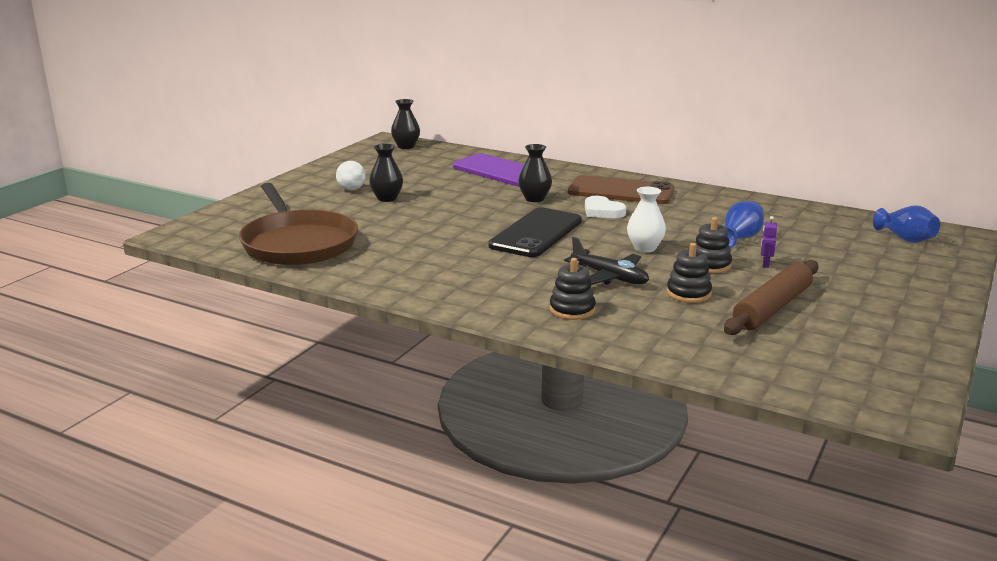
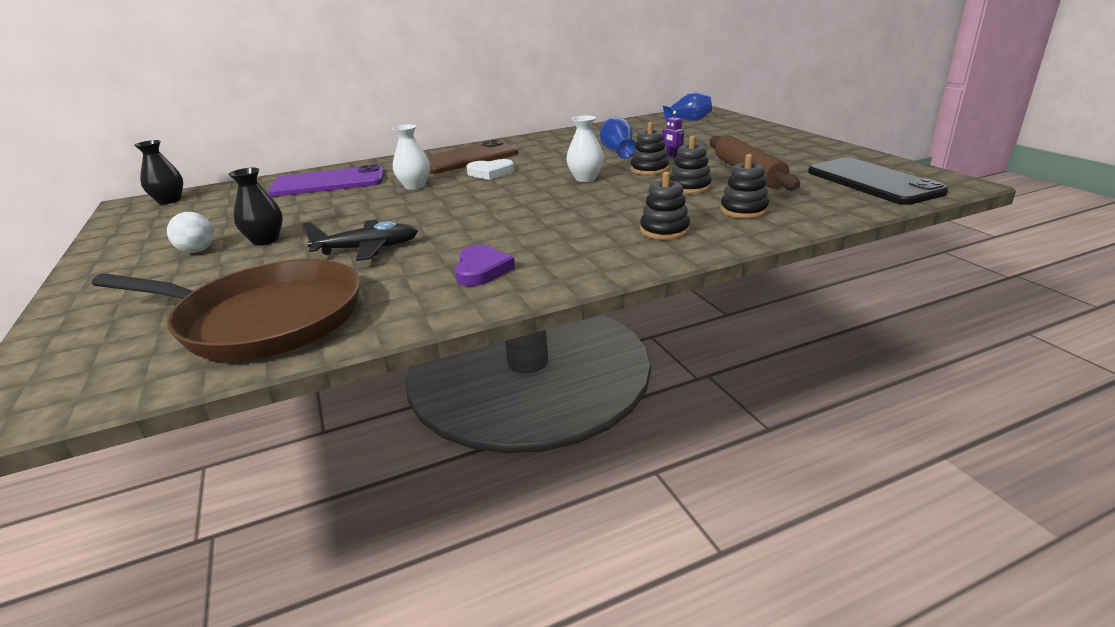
camera: 50 degrees left, 5 degrees up
(424, 273) = (481, 270): none -> purple heart
(534, 199) = (414, 186): black vase -> white vase
(536, 233) = (486, 203): black phone -> black phone (872, 182)
(609, 277) = (620, 202): black plane -> black plane (368, 249)
(663, 329) = (744, 210): none -> black stacking toy

